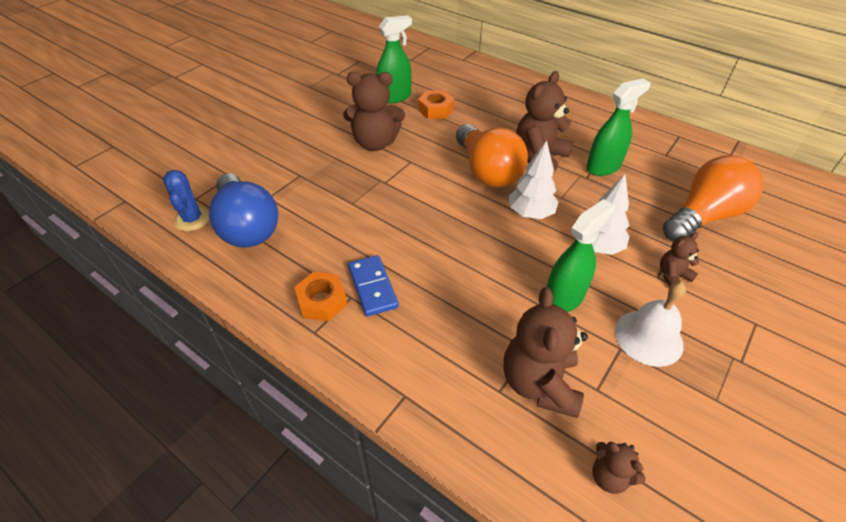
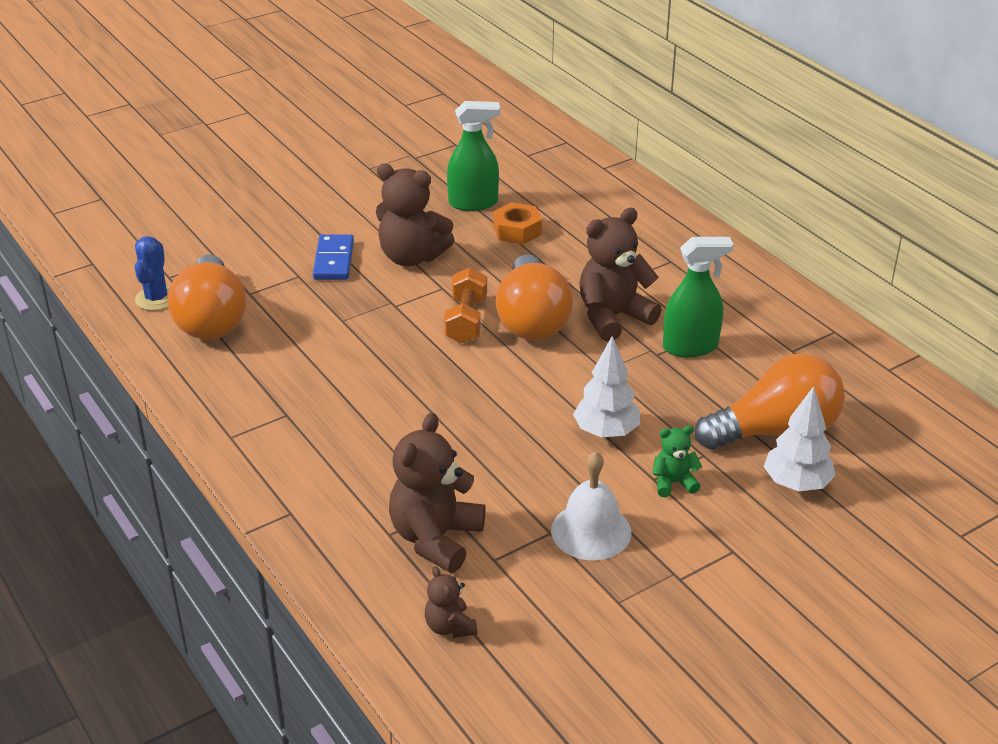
camera: 20 degrees right, 10 degrees down
(247, 226) = (211, 319): blue light bulb -> orange light bulb
(322, 301) = (254, 411): orange nut -> none
(372, 287) = (315, 410): blue domino -> blue domino (333, 260)
(443, 182) = (466, 321): none -> orange dumbbell
(530, 213) = (551, 378): white tree -> white tree (796, 484)
(564, 297) = (523, 472): green spray bottle -> none
(672, 276) = (673, 483): brown teddy bear -> green teddy bear

